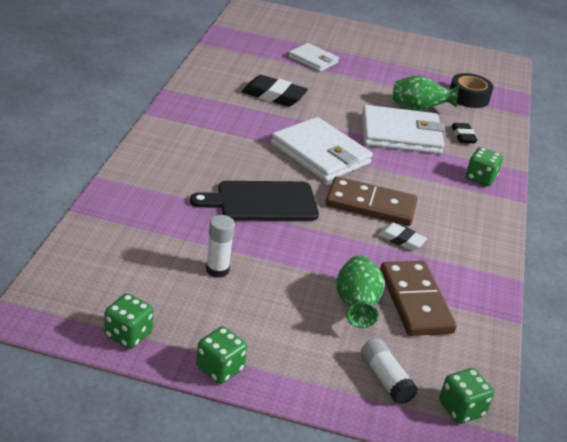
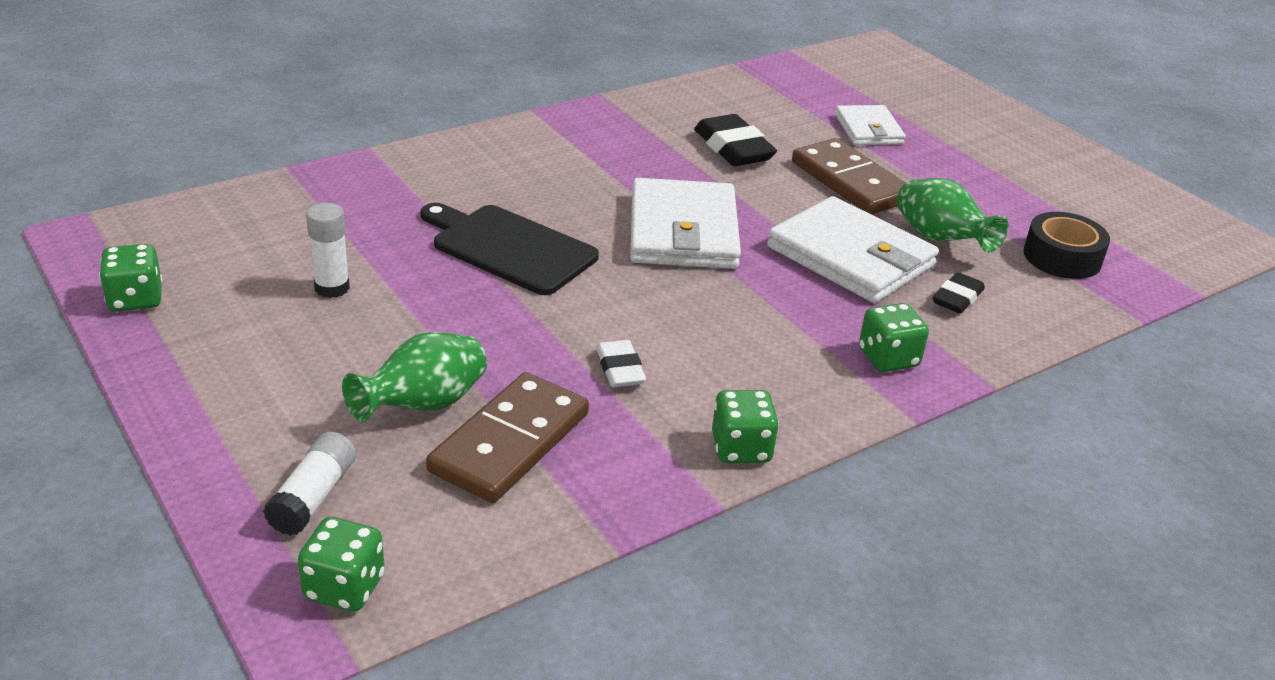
camera: 45 degrees right, 0 degrees up
(220, 369) = (161, 378): green dice -> green dice (741, 448)
(370, 205) = (648, 313): brown domino -> brown domino (850, 182)

